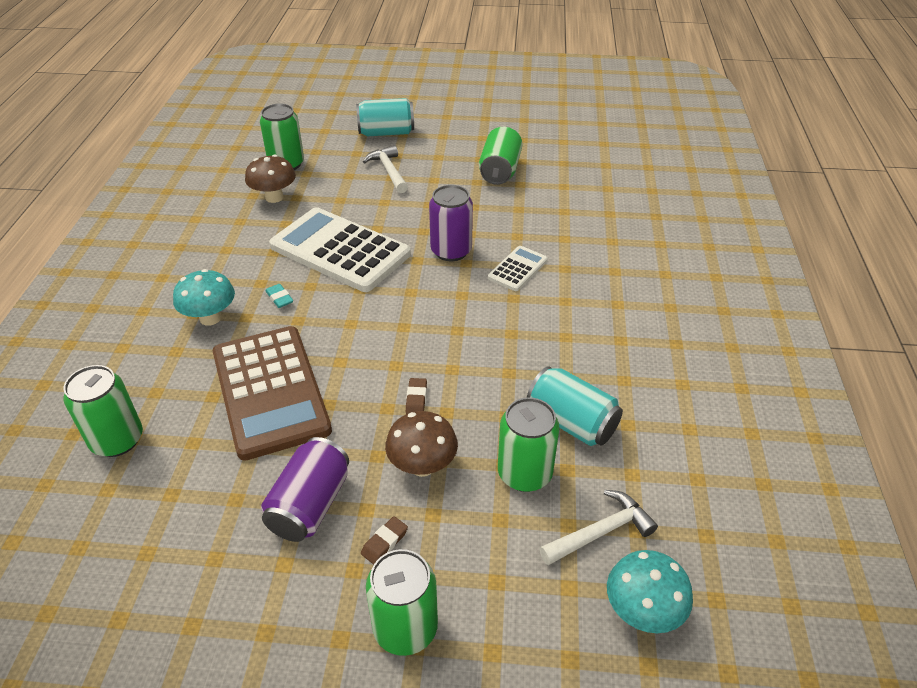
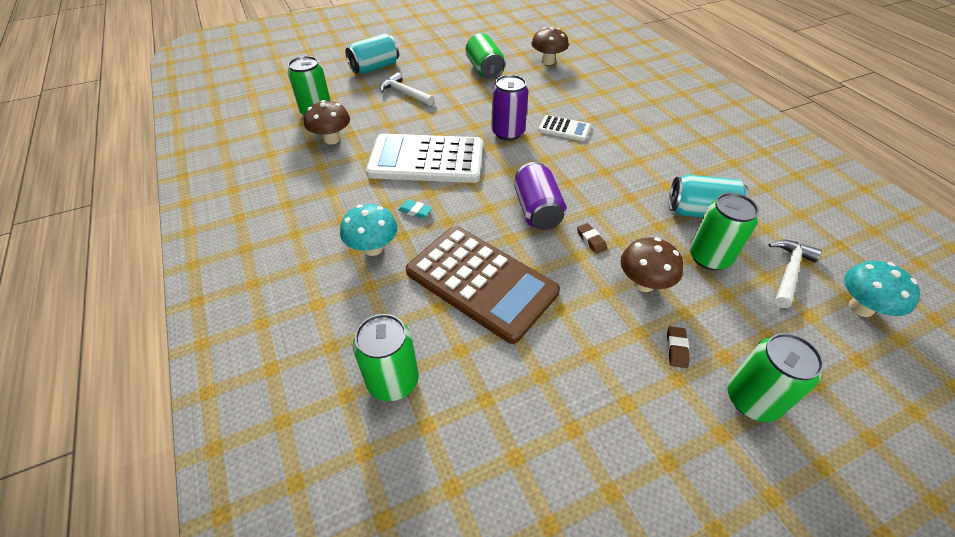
camera: 30 degrees left, 5 degrees up
(310, 505) = (599, 350): purple can -> purple can (537, 210)
(517, 269) = (564, 129): white calculator -> white calculator turned 105 degrees clockwise
(584, 183) = (548, 61): none -> brown mushroom

